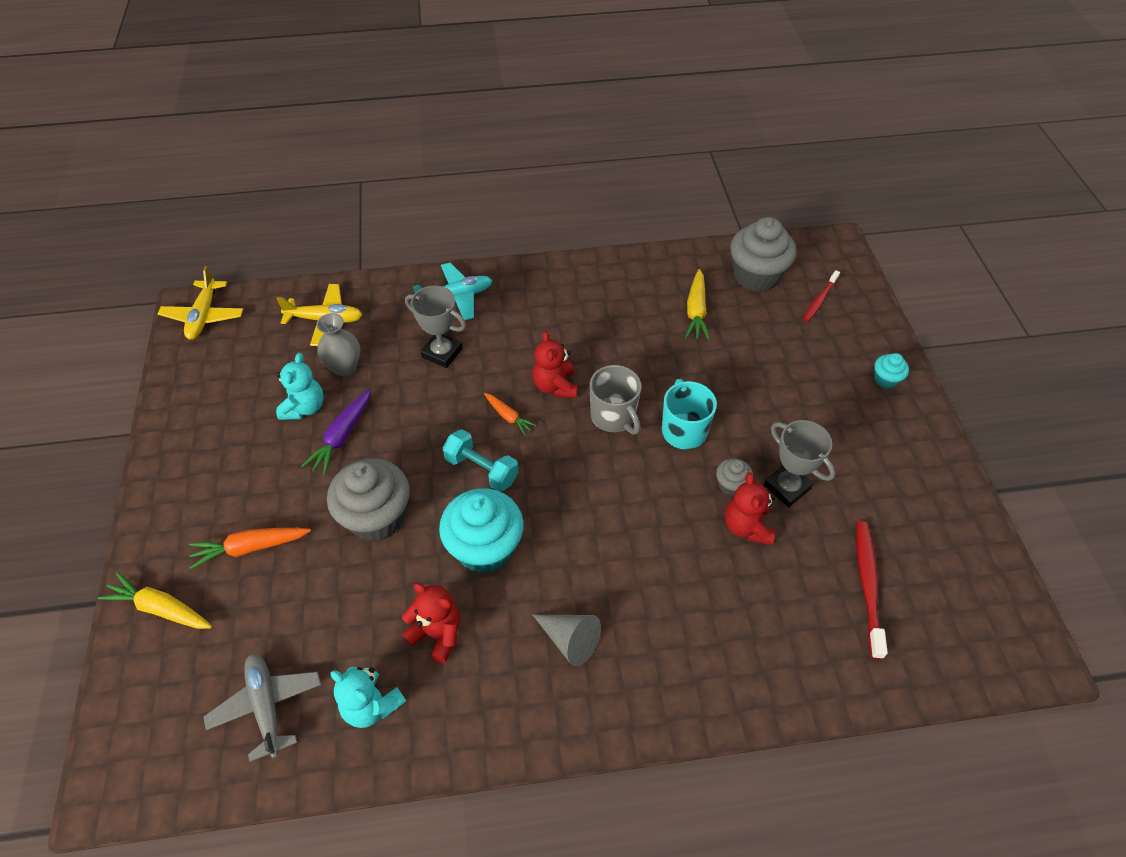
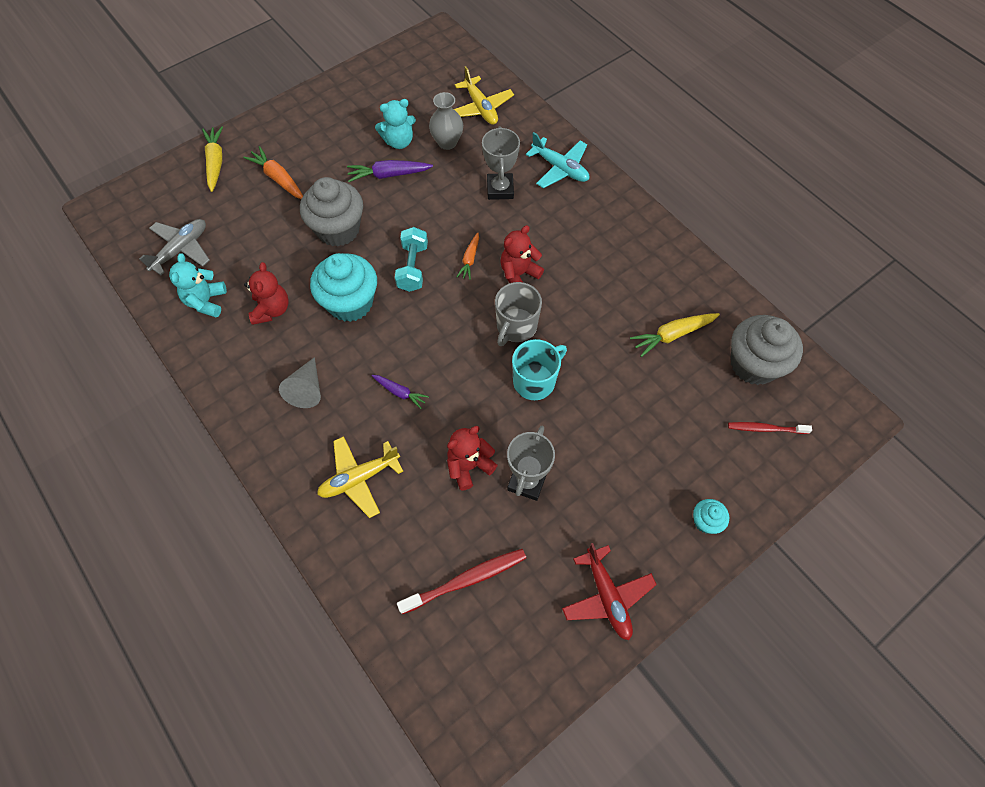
camera: 60 degrees right, 10 degrees up
(204, 316) = (436, 46): yellow plane -> yellow plane (359, 478)
(628, 550) = (400, 392): none -> purple carrot
(731, 485) = (502, 438): grey cupcake -> none
(926, 481) = (607, 596): none -> red plane

